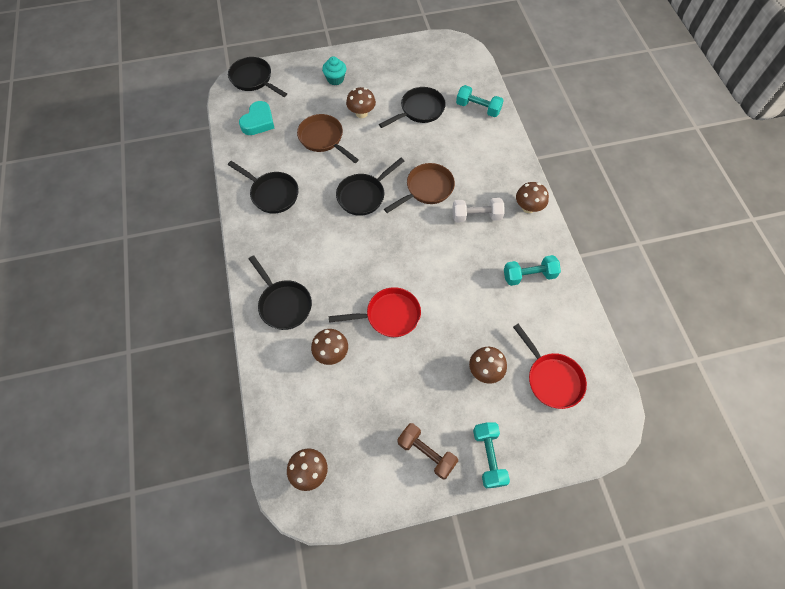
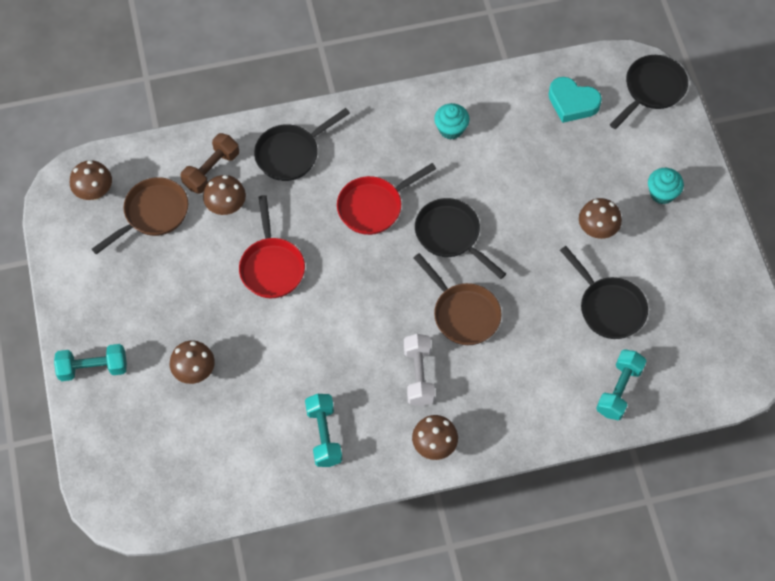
camera: 90 degrees right, 0 degrees up
(272, 194) = (451, 129): black pan -> turquoise cupcake
(323, 139) = (546, 183): brown pan -> brown pan (153, 214)
(426, 453) = (103, 304): brown dumbbell -> brown dumbbell (211, 170)
(551, 379) = (179, 447): red pan -> red pan (374, 206)

